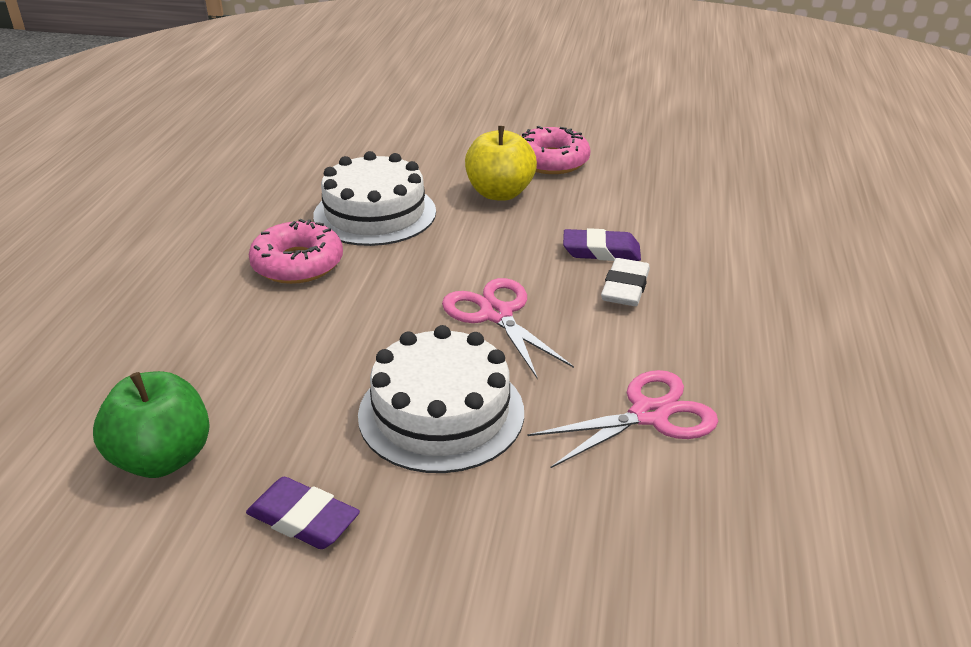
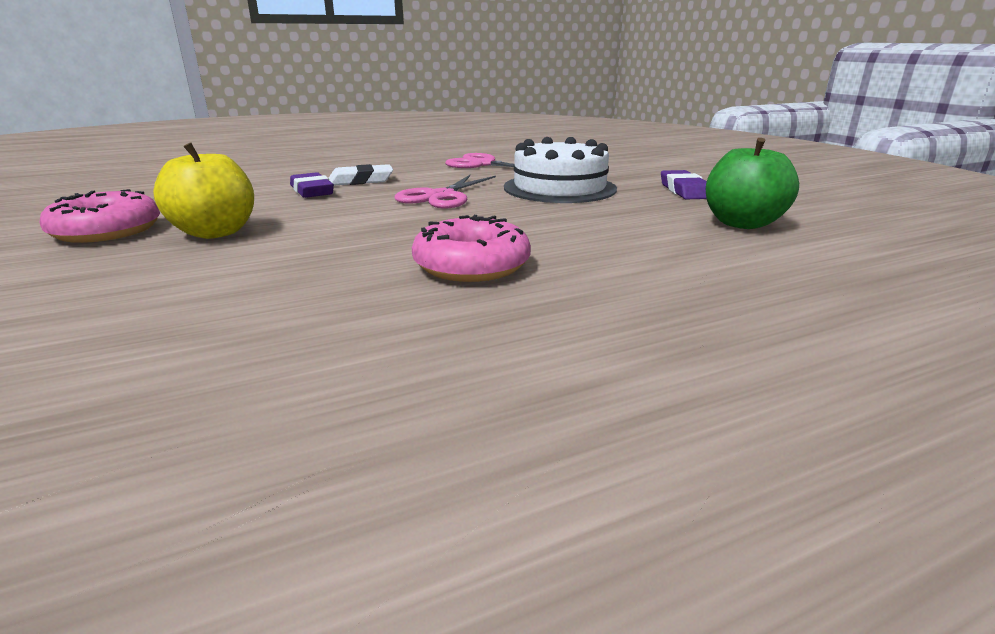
camera: 125 degrees left, 10 degrees down
(375, 213) = (316, 266): white cake -> none

